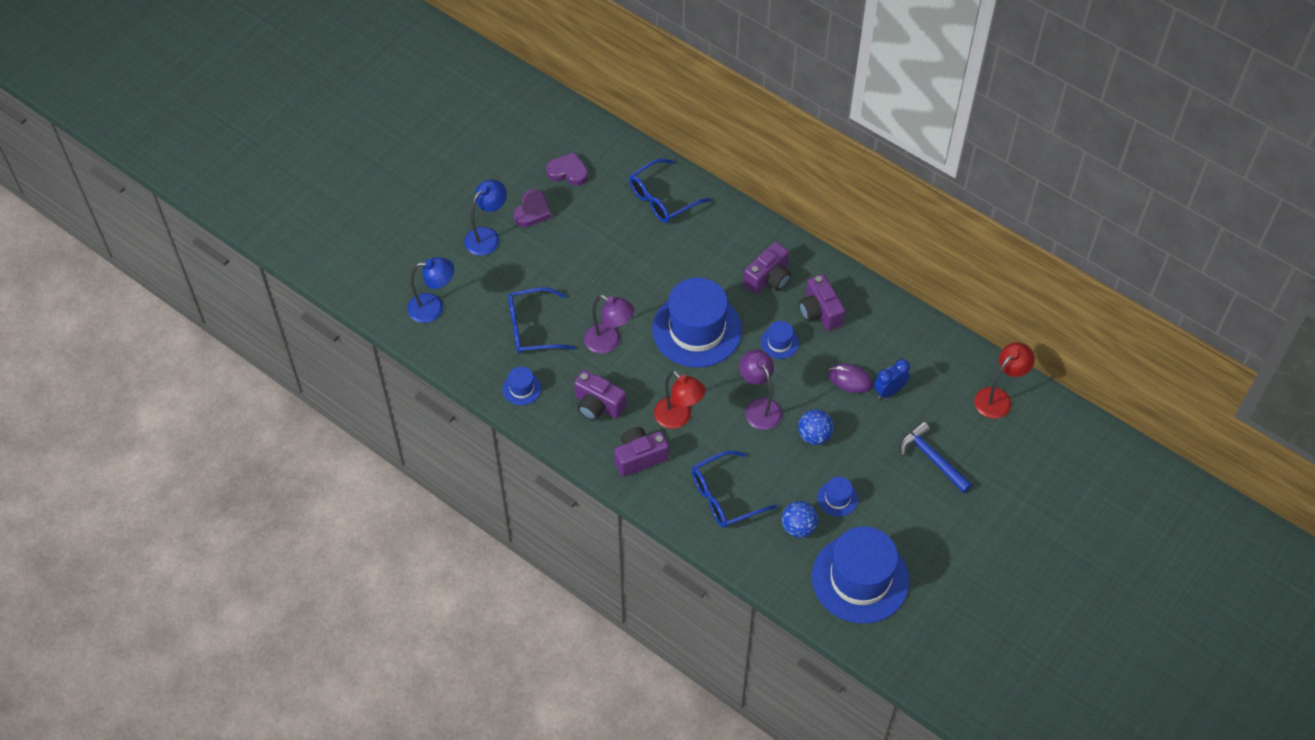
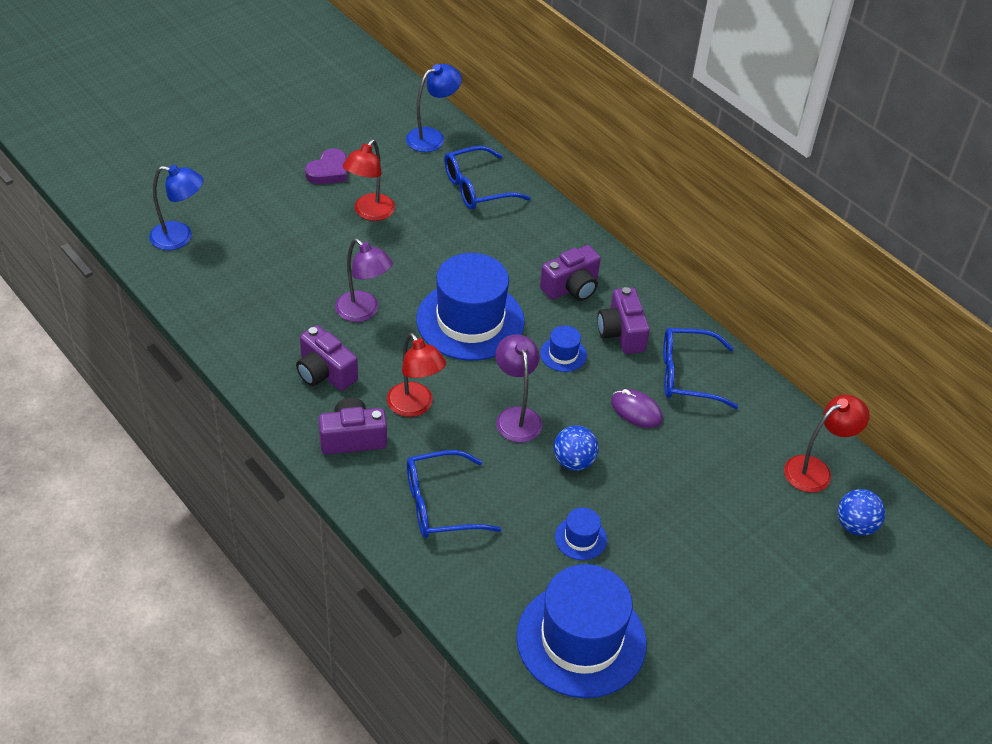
camera: 10 degrees right, 10 degrees down
(487, 236) = (269, 184): blue lamp -> blue lamp (432, 137)
(521, 388) = (243, 337): blue hat -> none
(532, 328) = (281, 280): blue glasses -> blue glasses (687, 375)
(568, 172) = (382, 143): purple heart -> none
(581, 245) = (370, 213): none -> red lamp
(798, 527) = (520, 560): blue ball -> blue ball (855, 525)
(889, 391) = (680, 433): blue clock -> none
(932, 458) = (714, 519): blue hammer -> none

